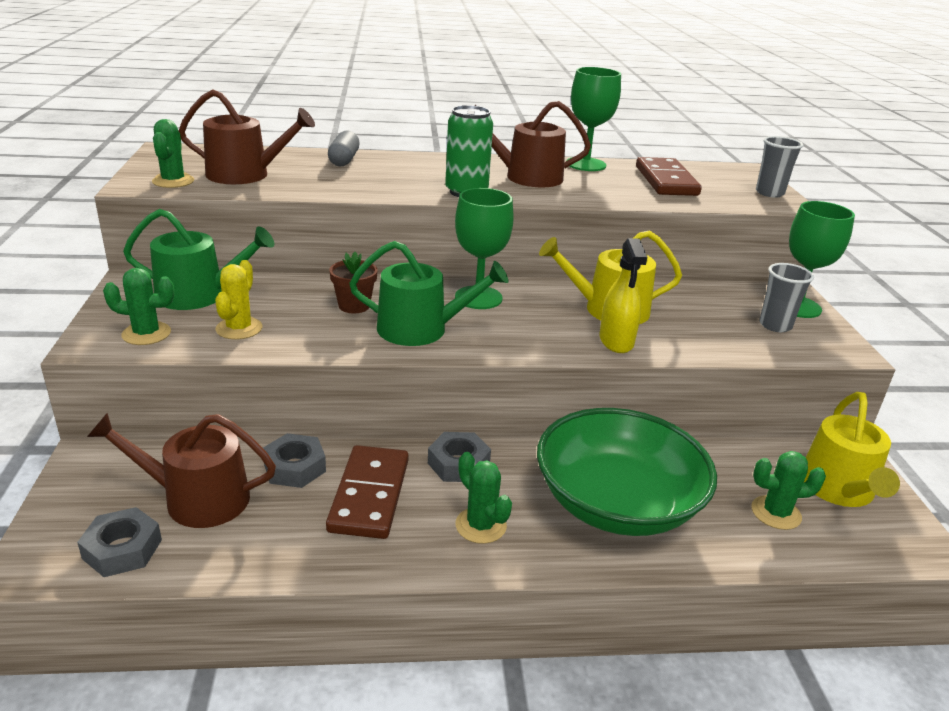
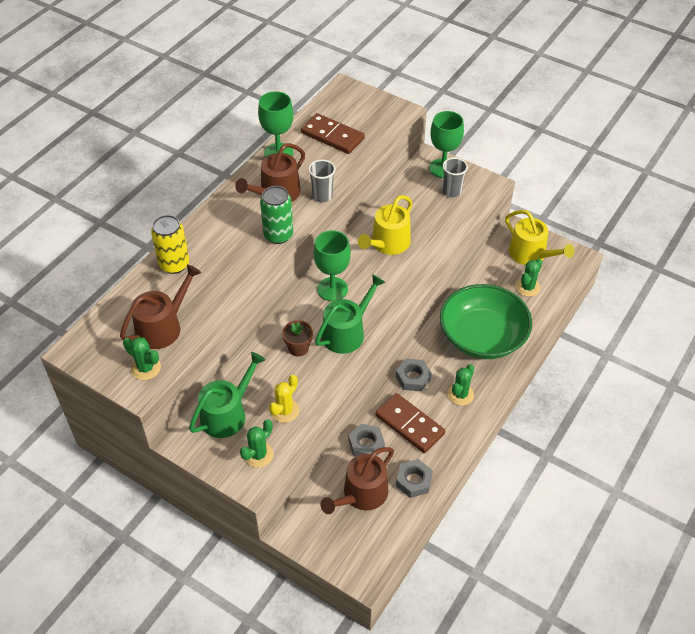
camera: 50 degrees left, 20 degrees up
(122, 549) = (378, 537): grey nut -> grey nut (414, 481)
(239, 328) = (285, 411): yellow cactus -> yellow cactus turned 75 degrees clockwise
(344, 160) = (174, 264): grey capsule -> yellow can
(480, 525) = (460, 394): green cactus -> green cactus turned 60 degrees counterclockwise
(616, 341) = (418, 262): yellow spray bottle -> none
(769, 193) = (383, 106): grey cup -> grey cup (322, 196)

